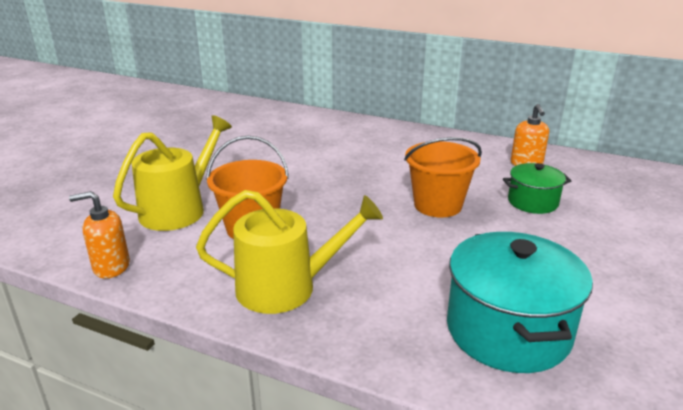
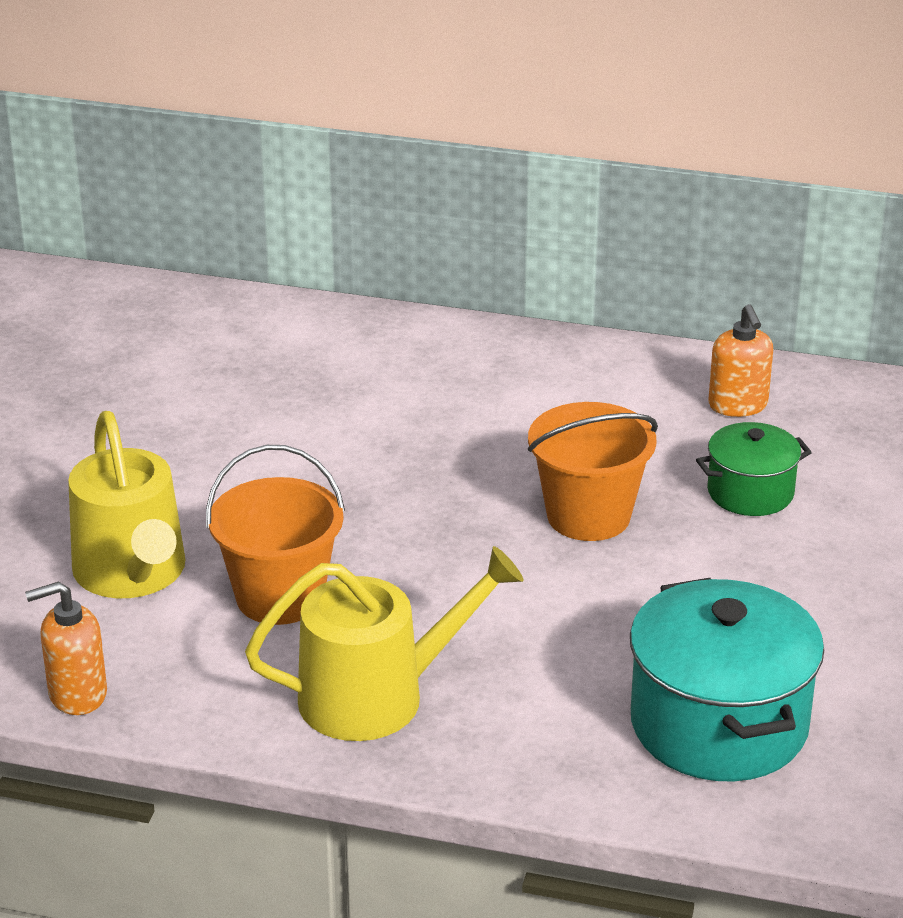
camera: 10 degrees left, 5 degrees up
(178, 209) = (133, 573): yellow watering can -> yellow watering can turned 135 degrees clockwise

